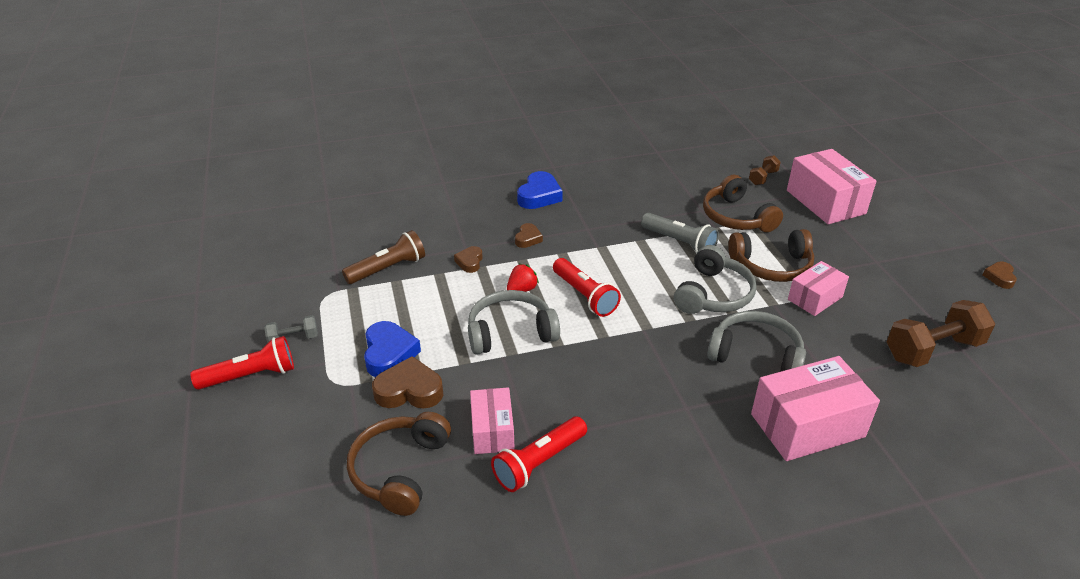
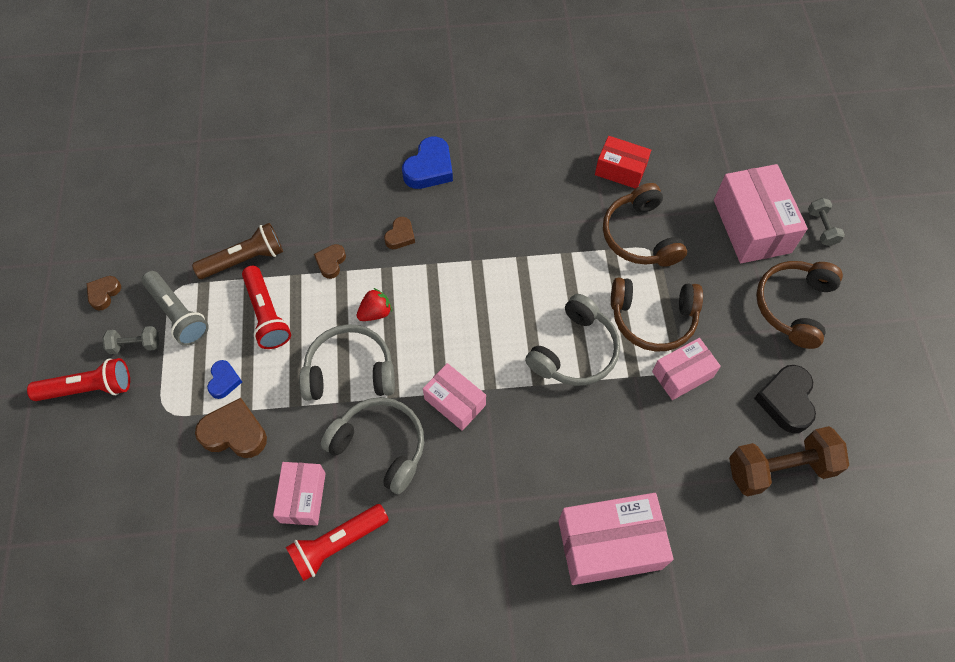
camera: 10 degrees right, 25 degrees up
(389, 354) = (224, 381): blue heart -> blue heart, size x0.58
(400, 470) = (208, 529): brown headphones -> brown headphones (793, 306)
(584, 296) = (438, 331): red flashlight -> red flashlight (267, 314)
(618, 341) = (455, 402): none -> pink box
(679, 242) = (563, 267): grey flashlight -> grey flashlight (178, 314)
(702, 181) = (620, 170): none -> red box
(756, 355) = (590, 443): grey headphones -> grey headphones (380, 446)
(763, 178) = (693, 175): brown dumbbell -> none
(882, 197) = (821, 228): none -> grey dumbbell
(913, 304) = (786, 401): none -> black heart
(999, 277) = (901, 376): brown heart -> brown heart (104, 294)

